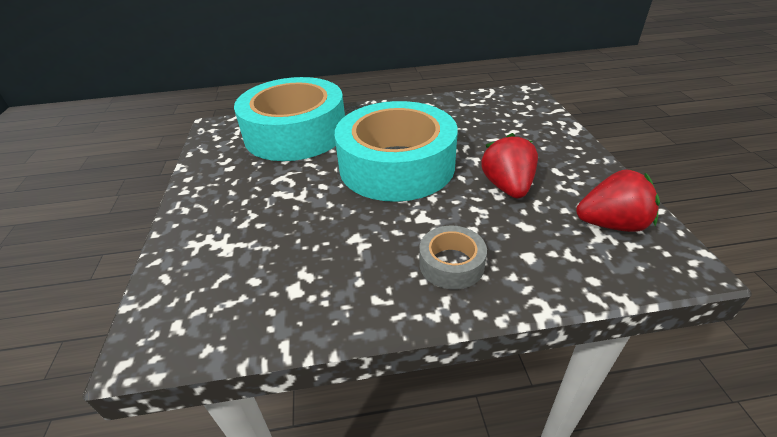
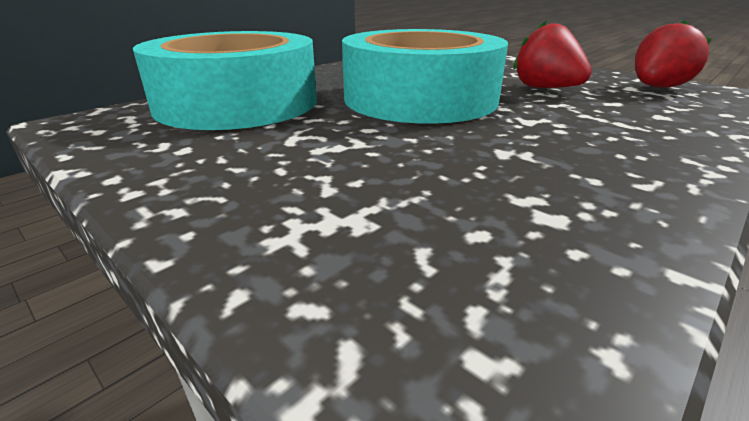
camera: 40 degrees left, 10 degrees down
(451, 264) = (631, 138): grey tape -> none

